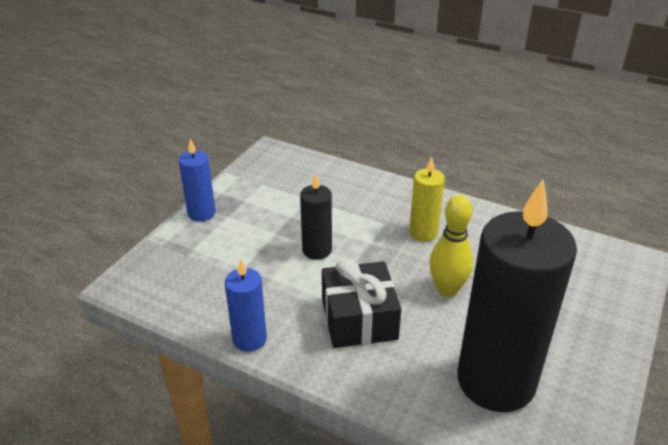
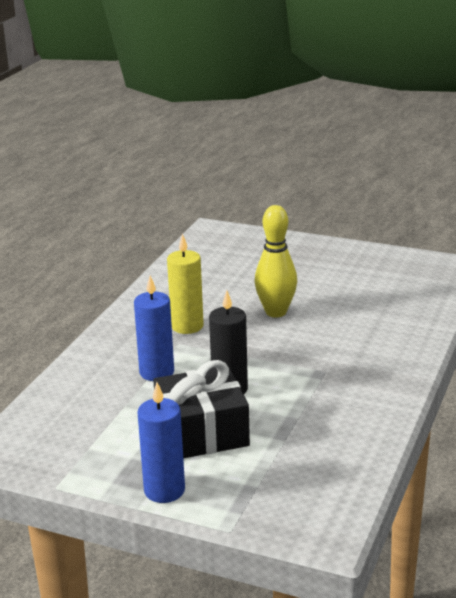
camera: 95 degrees left, 10 degrees down
(249, 339) = (385, 416): blue candle -> blue candle (156, 372)
(359, 319) = (332, 355): black gift -> black gift (202, 432)
(495, 381) = (382, 291): black candle -> none

